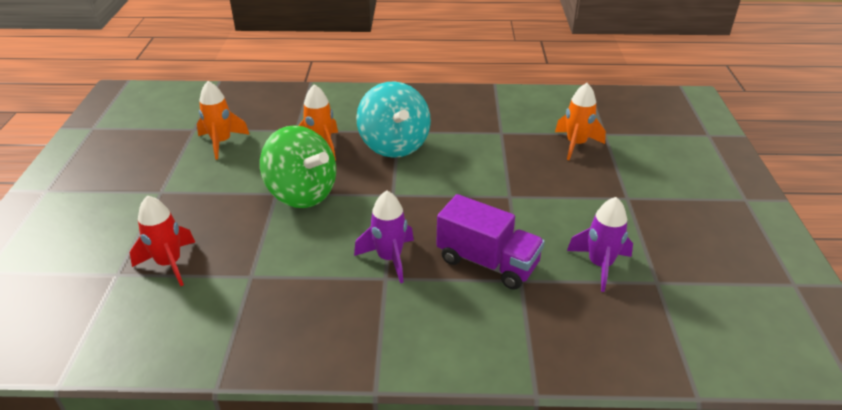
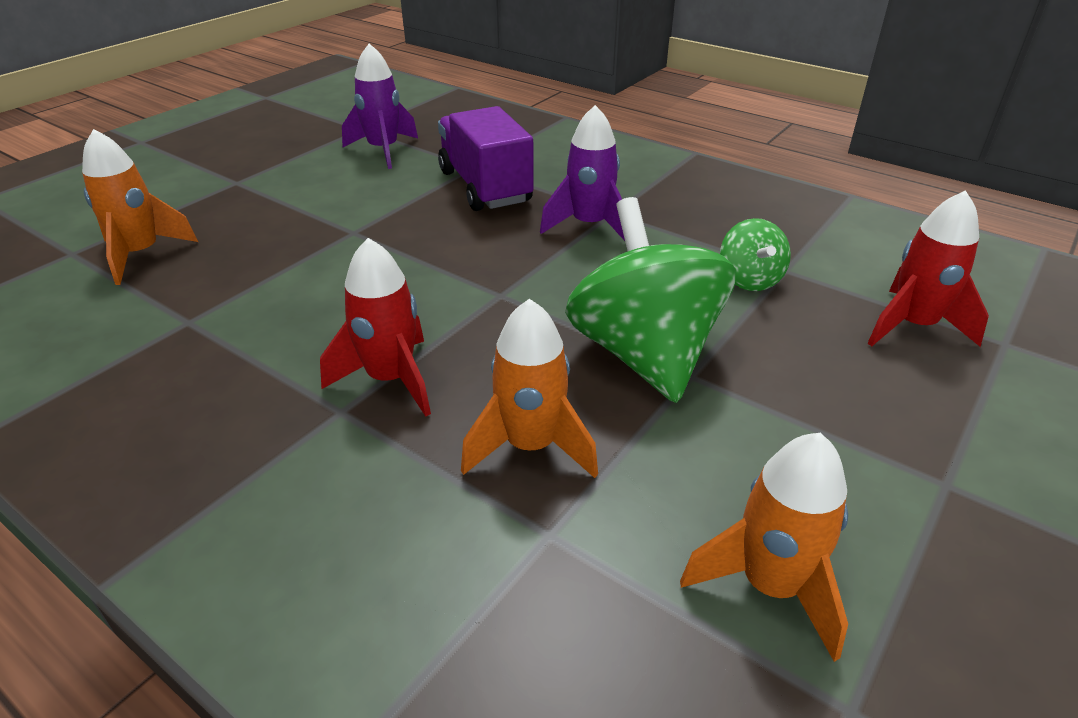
camera: 145 degrees left, 0 degrees up
(269, 258) = (749, 279): none -> green spinning top
(394, 145) = (390, 379): turquoise spinning top -> red rocket

